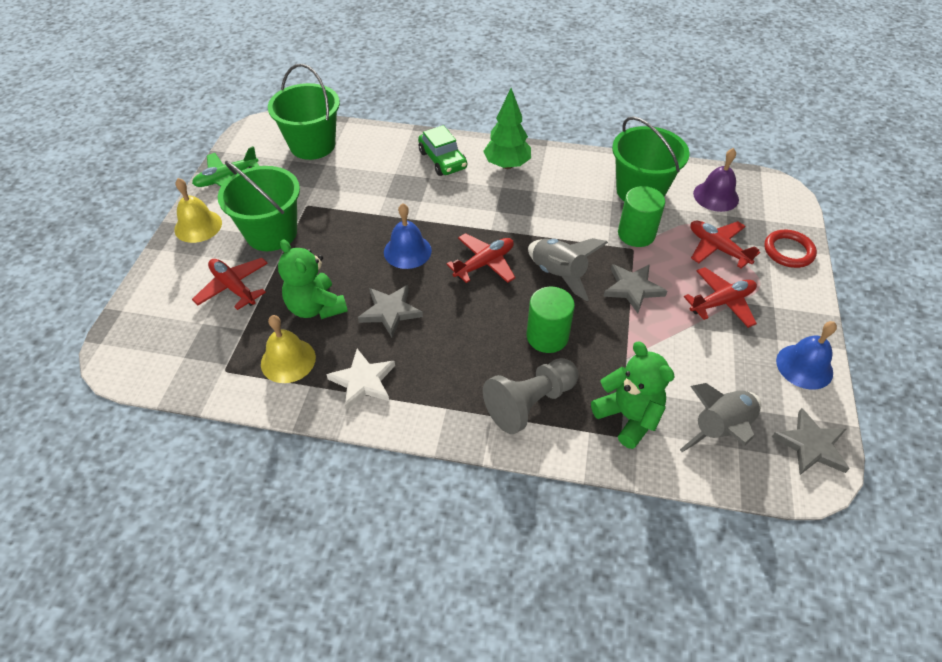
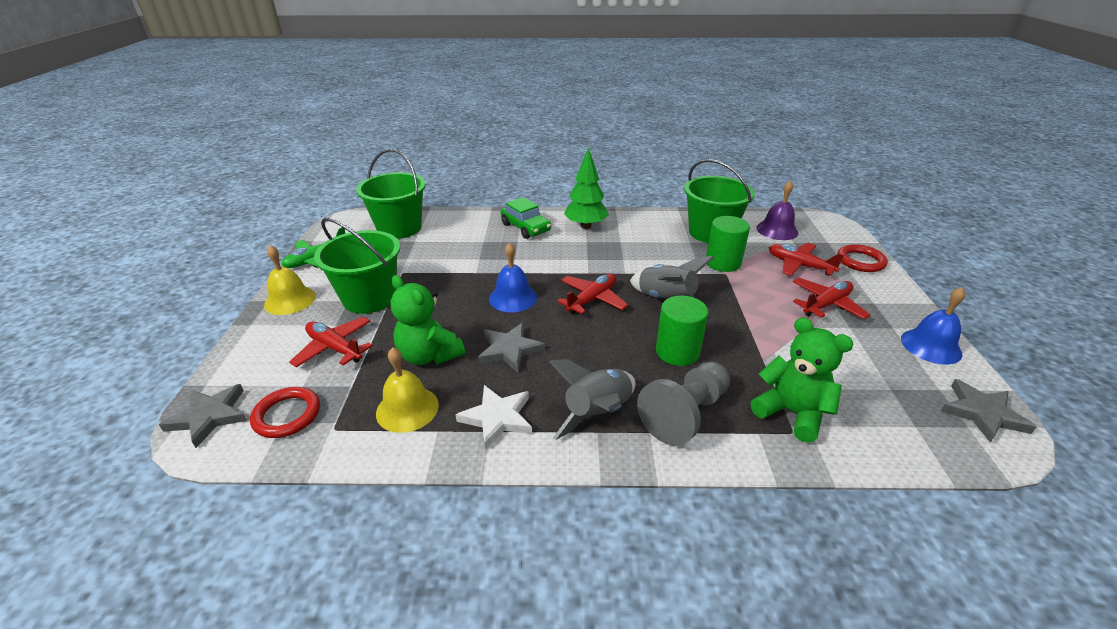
camera: 10 degrees left, 15 degrees down
(187, 351) = (287, 415): none -> red ring
(633, 288) = (740, 303): grey star -> grey star (209, 416)
(720, 429) = (888, 411): grey rocket -> grey rocket (598, 413)

